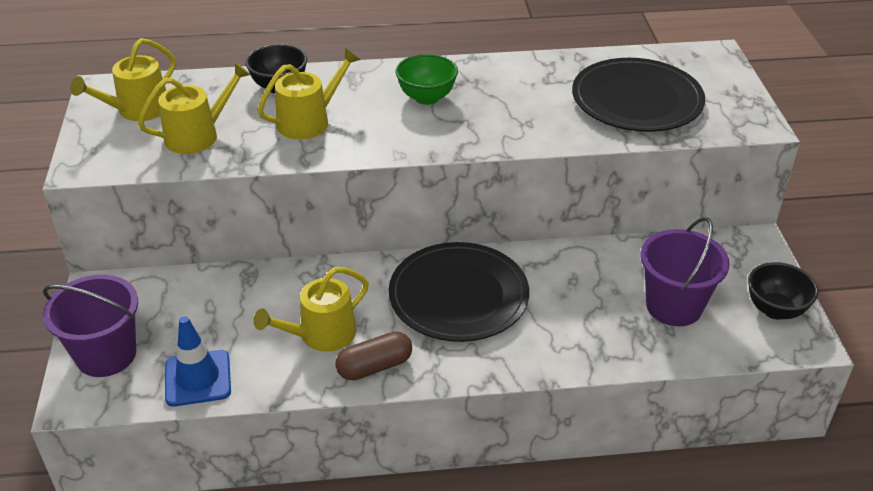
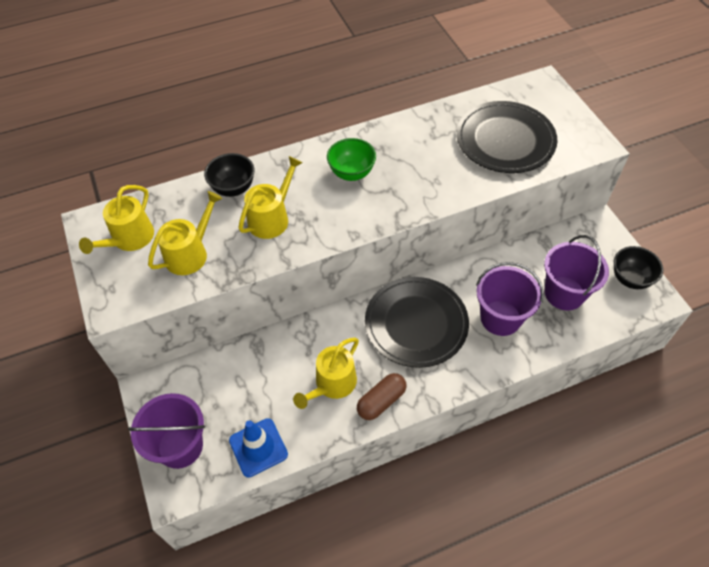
camera: 15 degrees left, 15 degrees up
(573, 314) = (500, 318): none -> purple bucket

